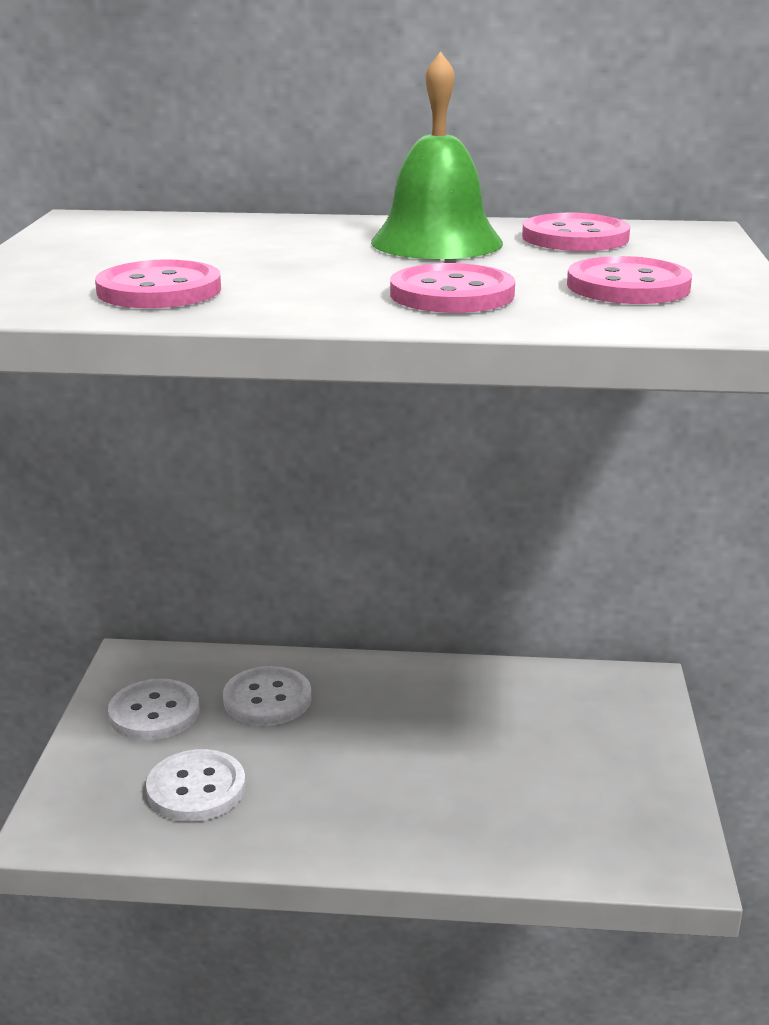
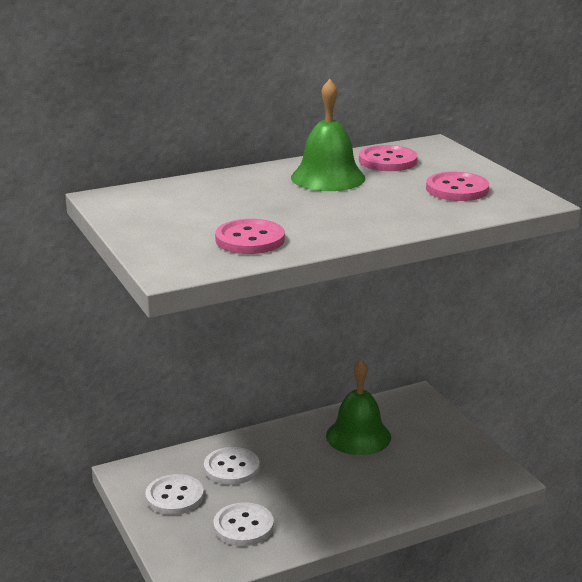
camera: 30 degrees left, 0 degrees up
(452, 294) = (390, 211): pink button -> none
(492, 713) = (358, 436): none -> green bell

